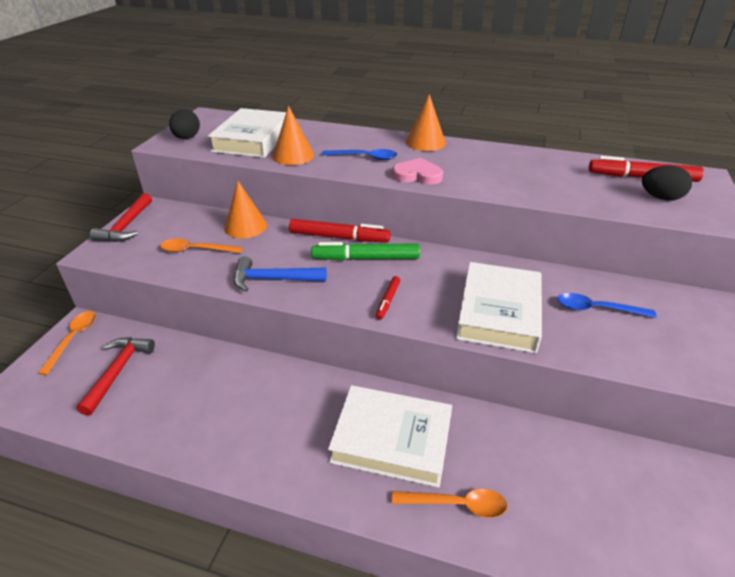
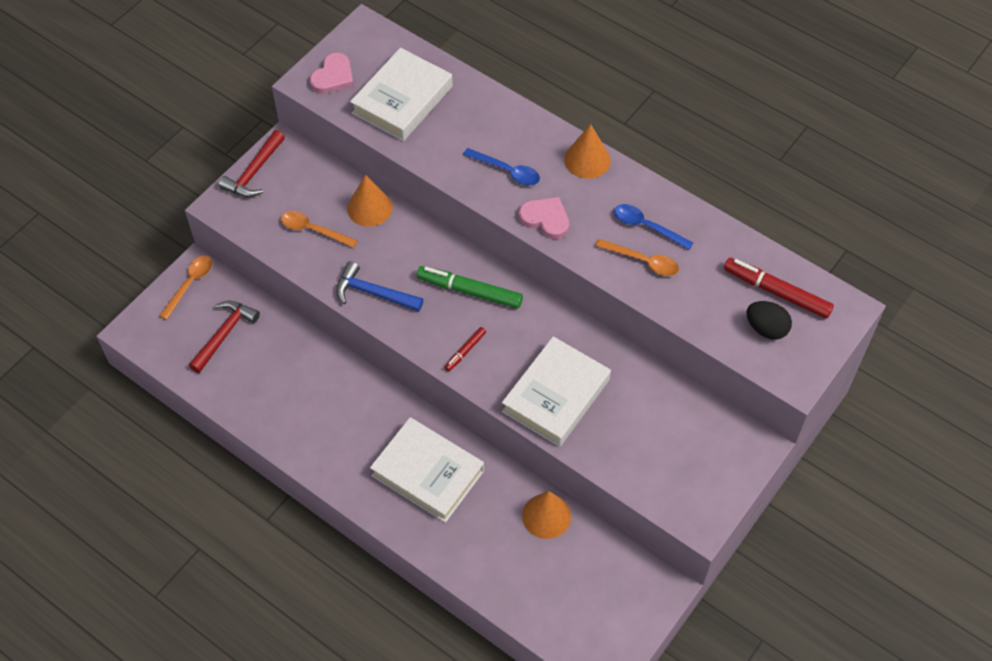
camera: 20 degrees right, 20 degrees up
(187, 138) = (333, 77): black egg -> pink heart
(293, 155) = (434, 145): orange cone -> orange cone (546, 516)
(339, 237) = (456, 253): red marker -> none
(456, 504) = (451, 539): orange spoon -> orange spoon (643, 261)
(597, 309) = (647, 420): blue spoon -> blue spoon (646, 226)

